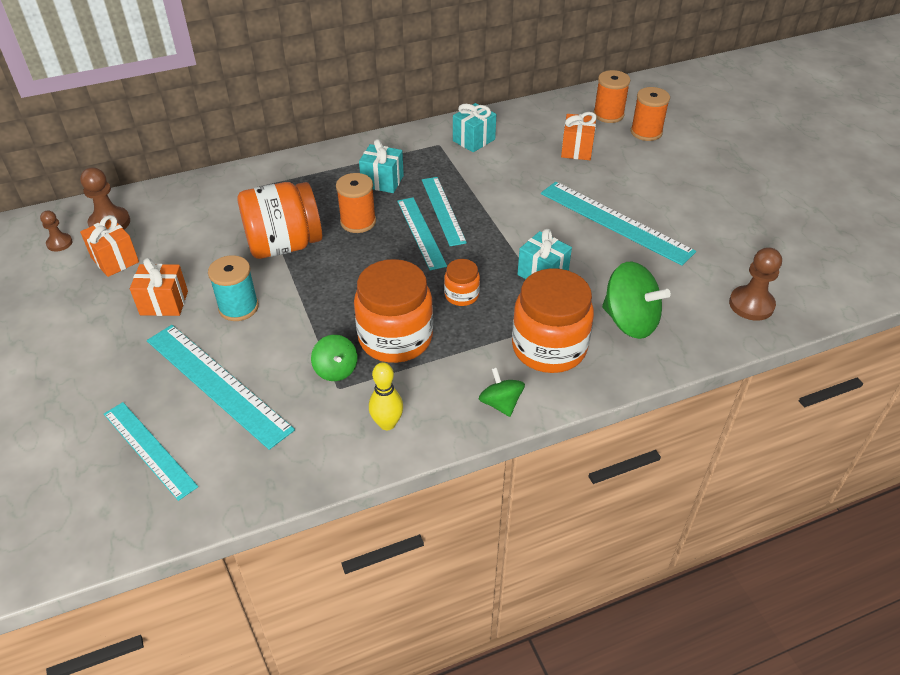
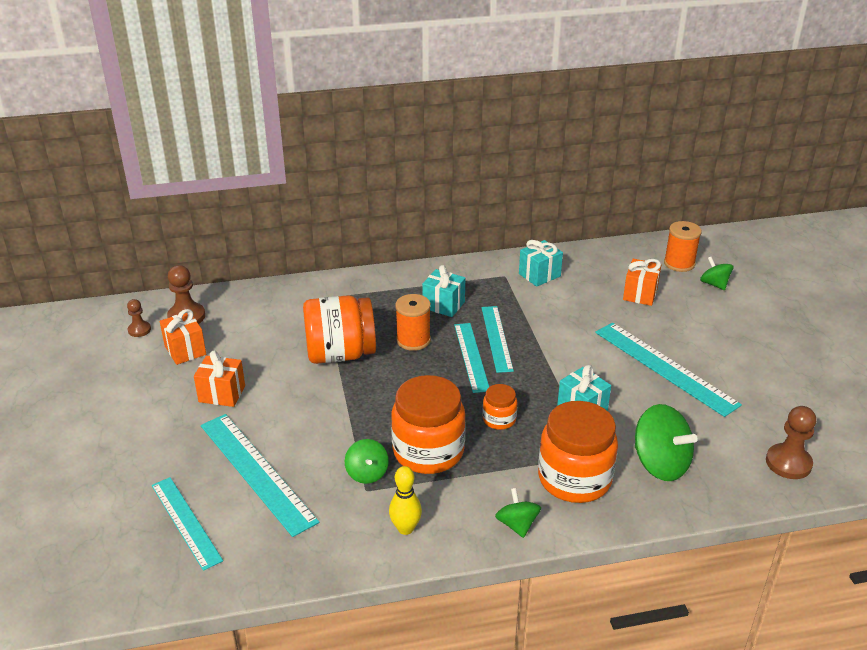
camera: 10 degrees right, 10 degrees down
(238, 307) = (288, 406): turquoise spool -> none
(646, 132) = (714, 284): orange spool -> green spinning top

